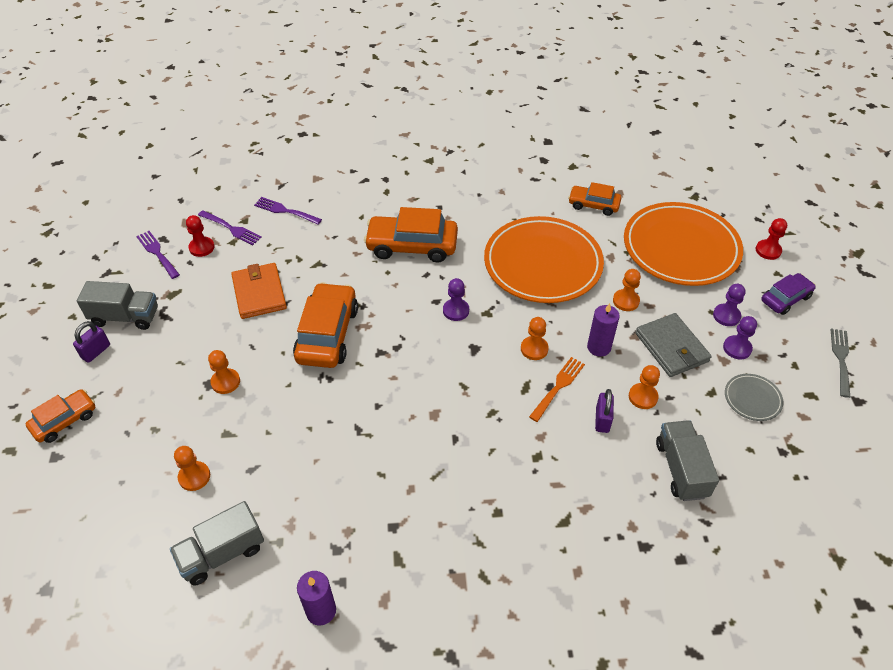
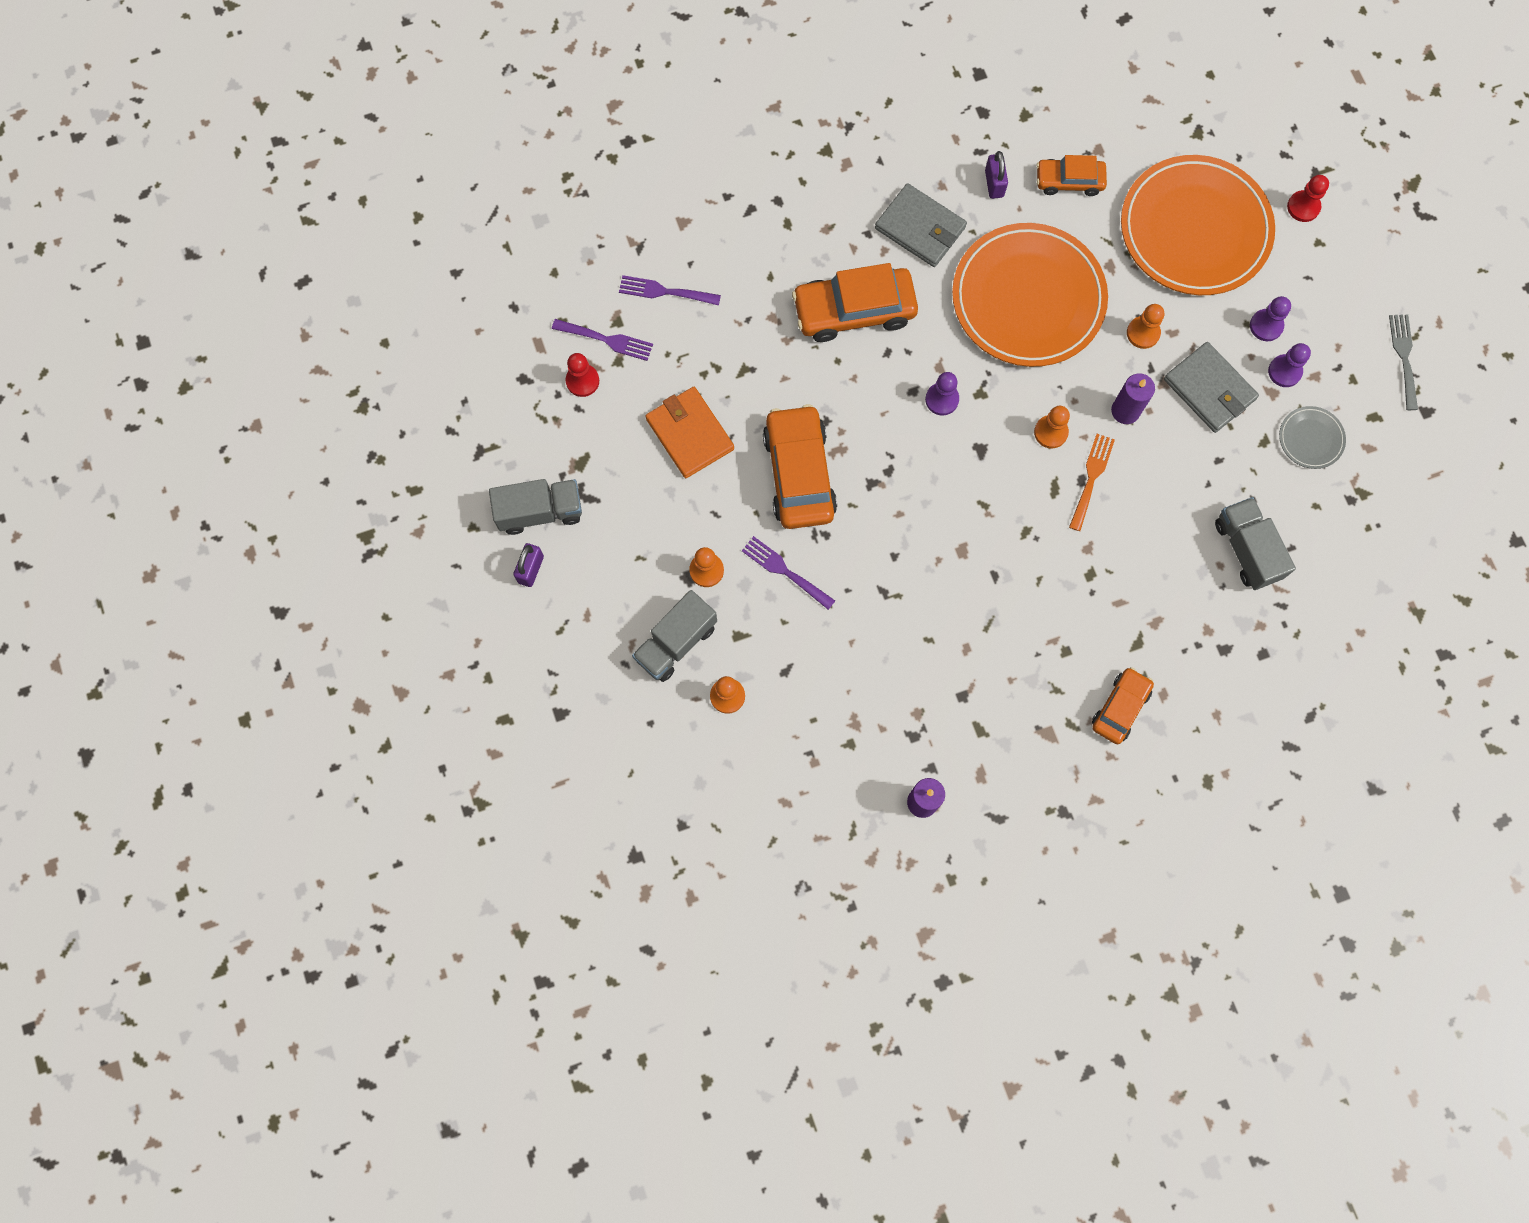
camera: 15 degrees left, 25 degrees up
(65, 421) = (545, 668): orange car -> orange car (1120, 708)
(157, 253) = (529, 404): purple fork -> purple fork (785, 571)
(222, 553) = (797, 771): grey truck -> grey truck (676, 642)
(478, 210) = (920, 228): none -> grey wallet
(602, 420) = (1150, 509): purple padlock -> purple padlock (994, 184)
(643, 397) = (1189, 467): orange pawn -> none
(785, 299) = (1332, 281): purple car -> none

